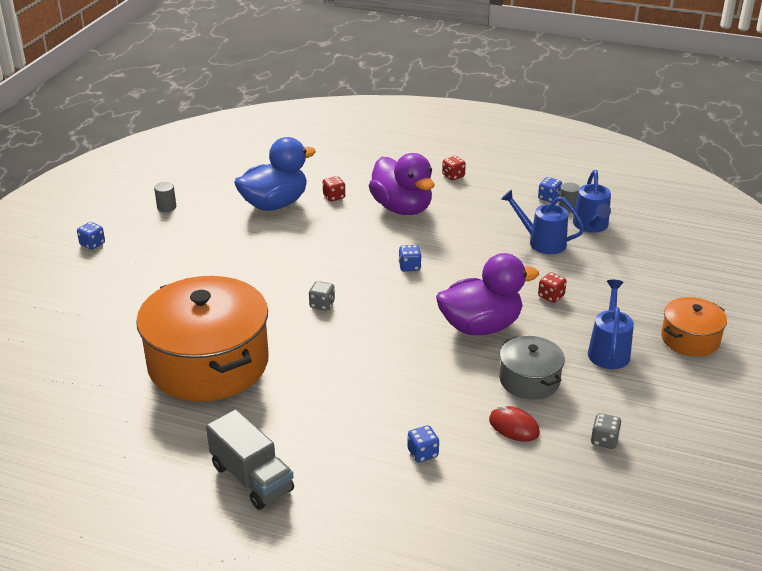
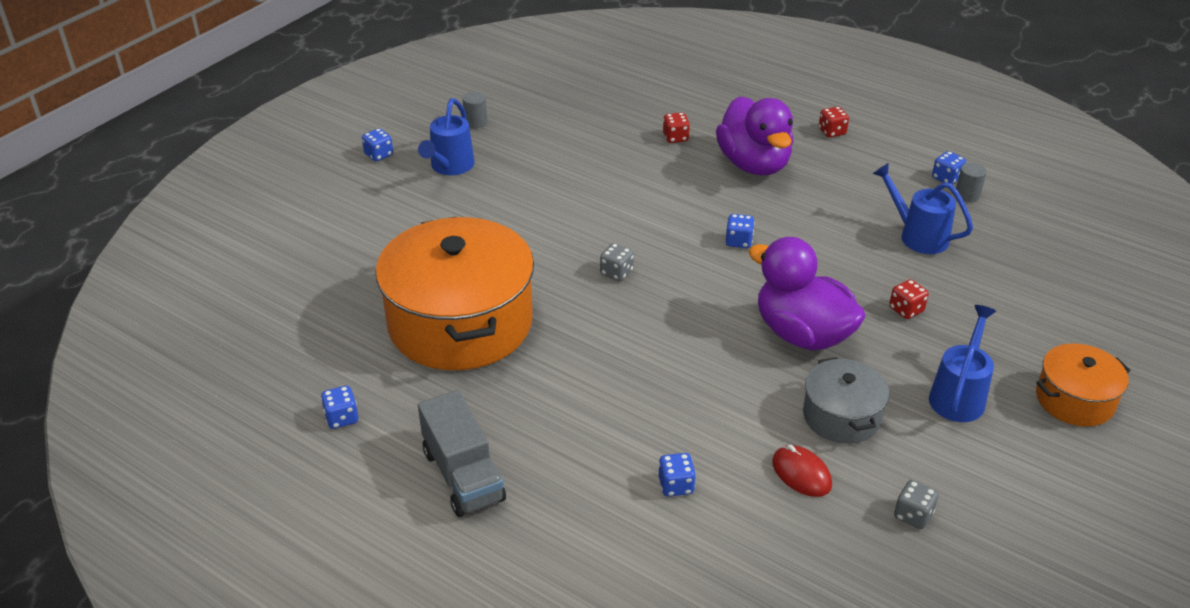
camera: 15 degrees right, 5 degrees up
(134, 453) = (342, 418): none -> blue dice
(274, 204) = (601, 137): blue duck -> none
(480, 326) = (802, 334): purple duck -> purple duck turned 135 degrees counterclockwise
(591, 226) = (990, 224): blue watering can -> blue watering can (449, 167)

